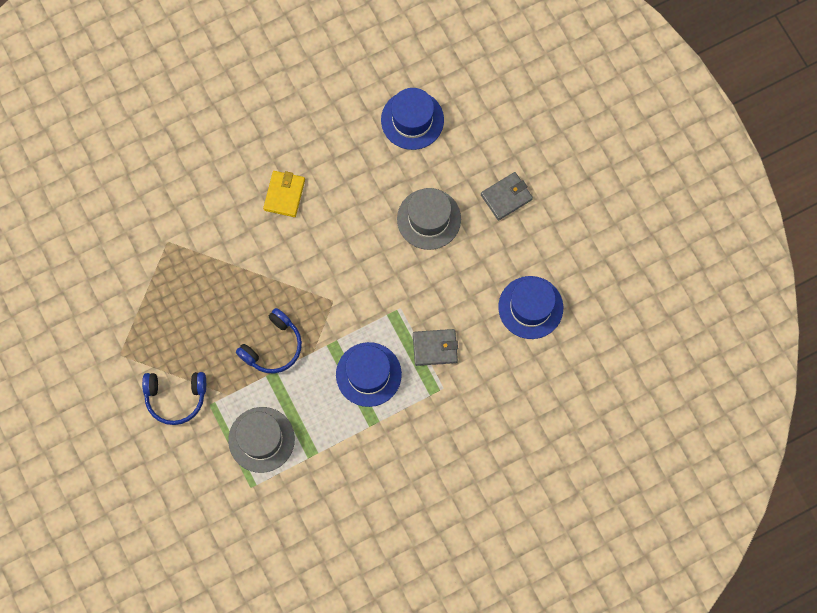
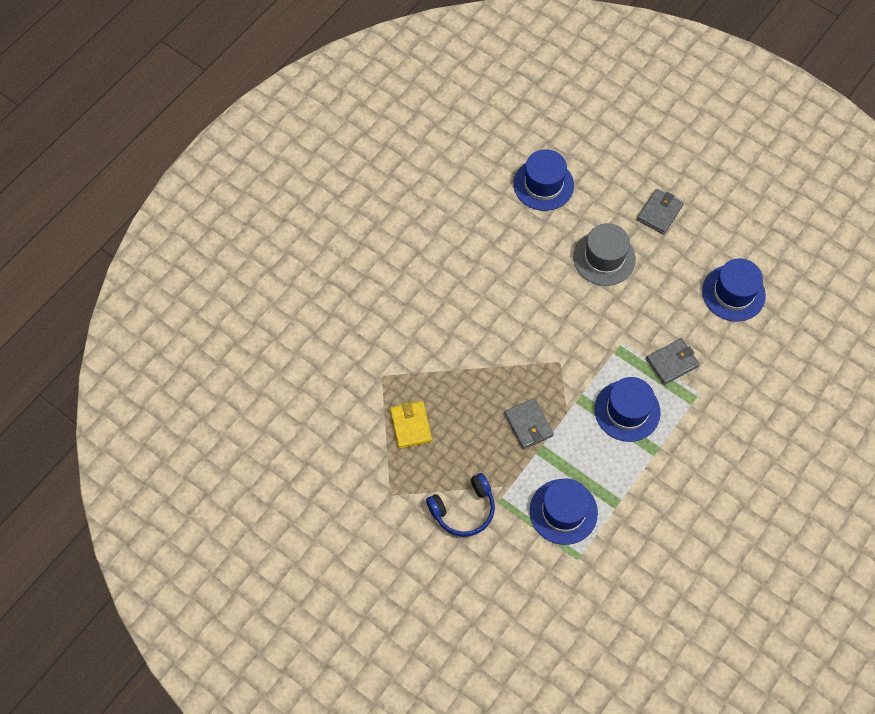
camera: 25 degrees left, 10 degrees down
(261, 439) = (563, 511): grey hat -> blue hat
(273, 346) = (528, 425): blue headphones -> grey wallet
(284, 195) = (466, 291): yellow wallet -> yellow wallet (411, 425)

